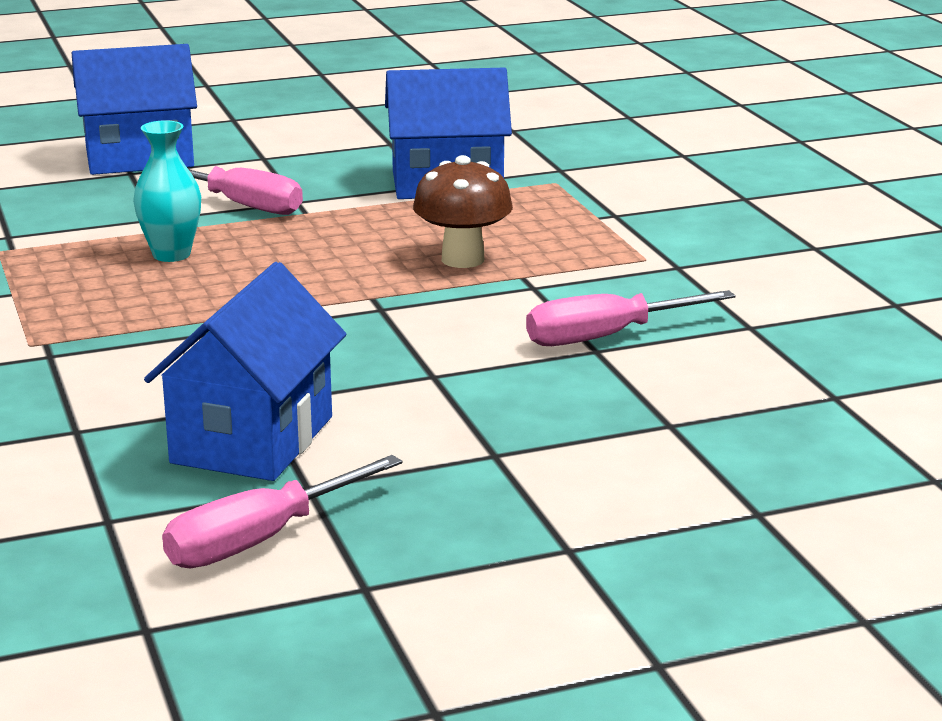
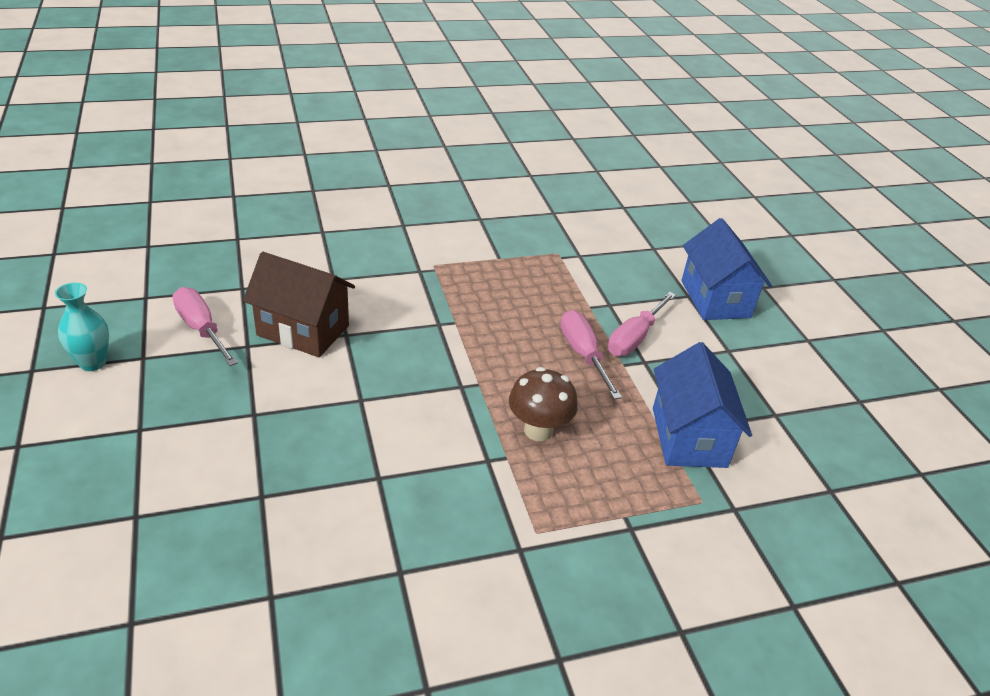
camera: 90 degrees right, 15 degrees up
(171, 255) = (550, 309): turquoise vase -> turquoise vase (92, 363)
(252, 440) = (303, 330): blue house -> brown house
(606, 337) = (398, 486): pink screwdriver -> pink screwdriver (583, 355)

